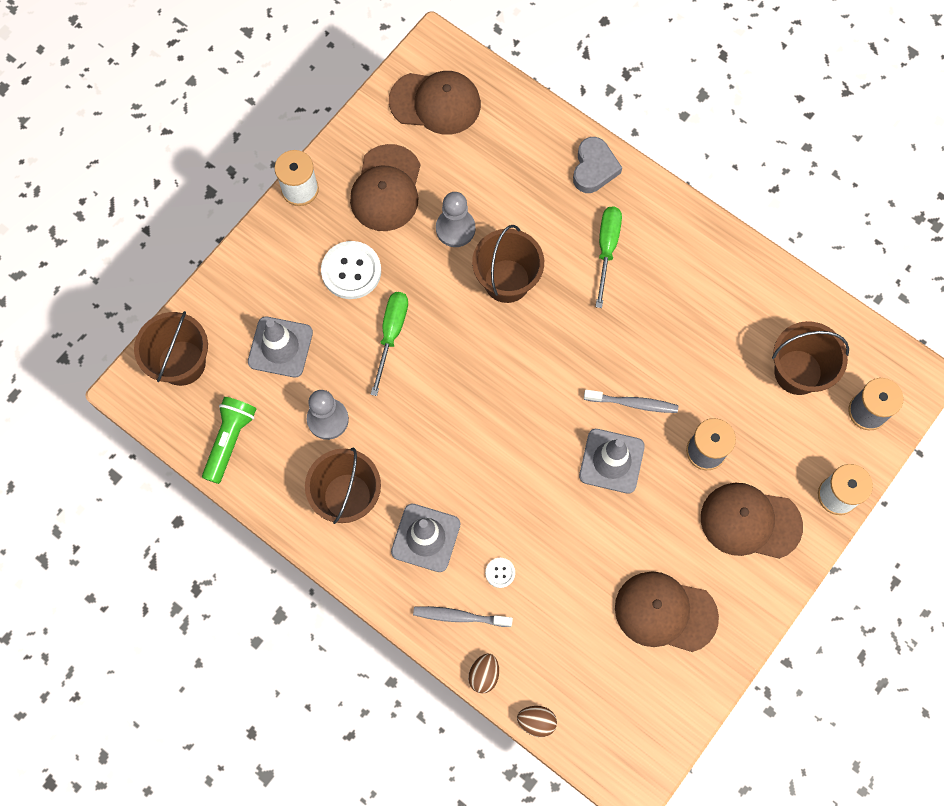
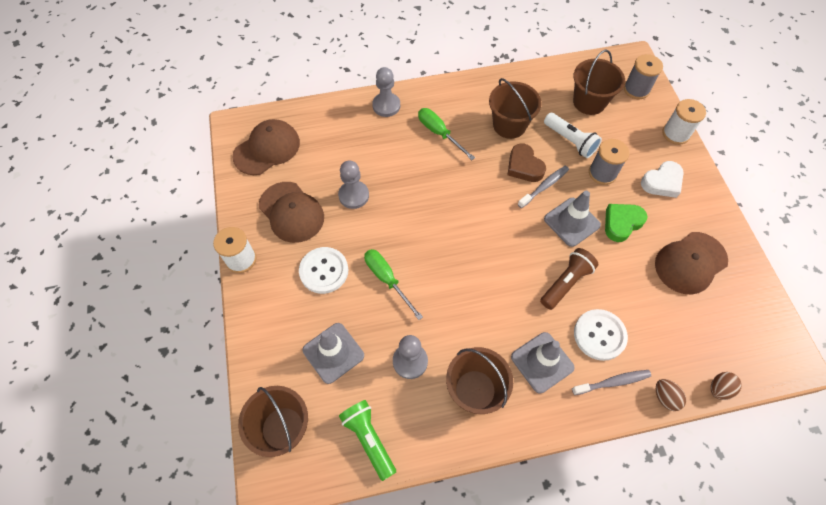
camera: 50 degrees left, 10 degrees down
(459, 616) = (613, 382): grey toothbrush -> grey toothbrush turned 150 degrees counterclockwise
(500, 573) = (599, 335): white button -> white button, size x2.14
(507, 281) = (412, 193): brown bucket -> brown bucket (509, 125)
(532, 503) = (566, 282): none -> brown flashlight
(594, 168) = (386, 106): grey heart -> grey pawn
(641, 365) = (524, 166): none -> brown heart
(655, 512) = (622, 223): none -> green heart
(720, 389) = (570, 141): none -> white flashlight
(750, 521) = (662, 182): brown cap -> white heart

